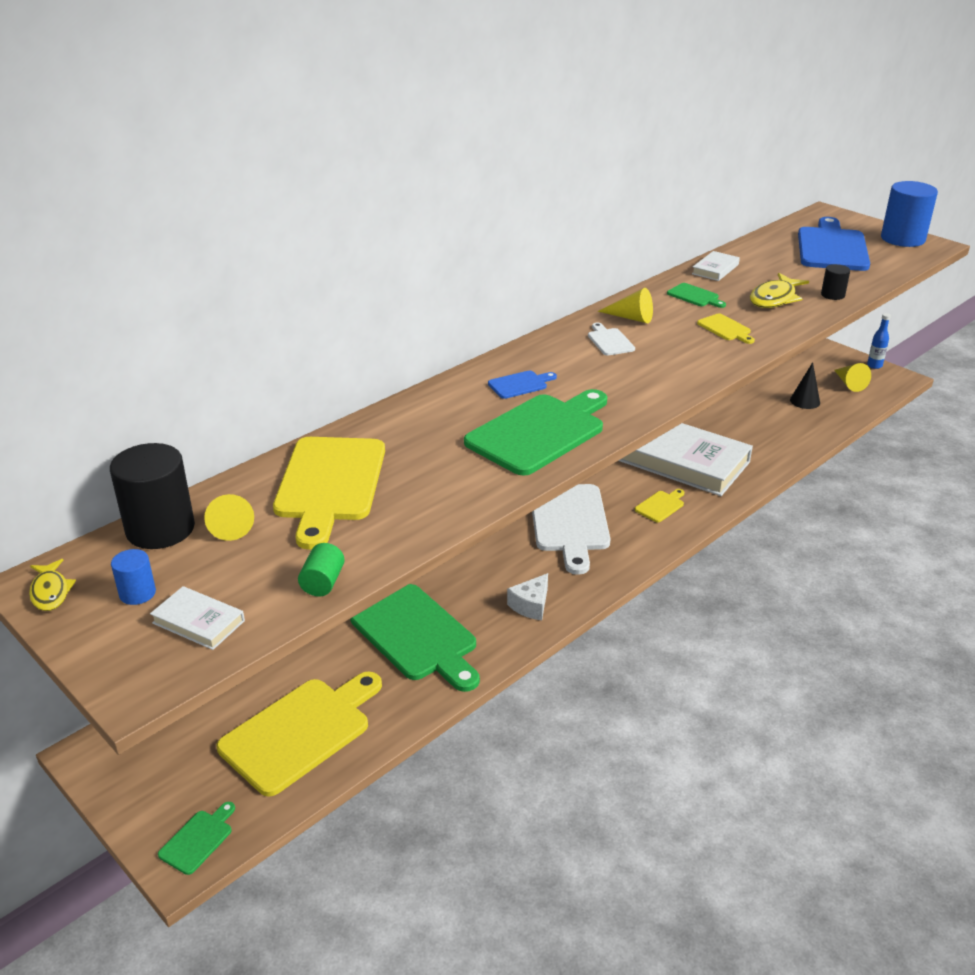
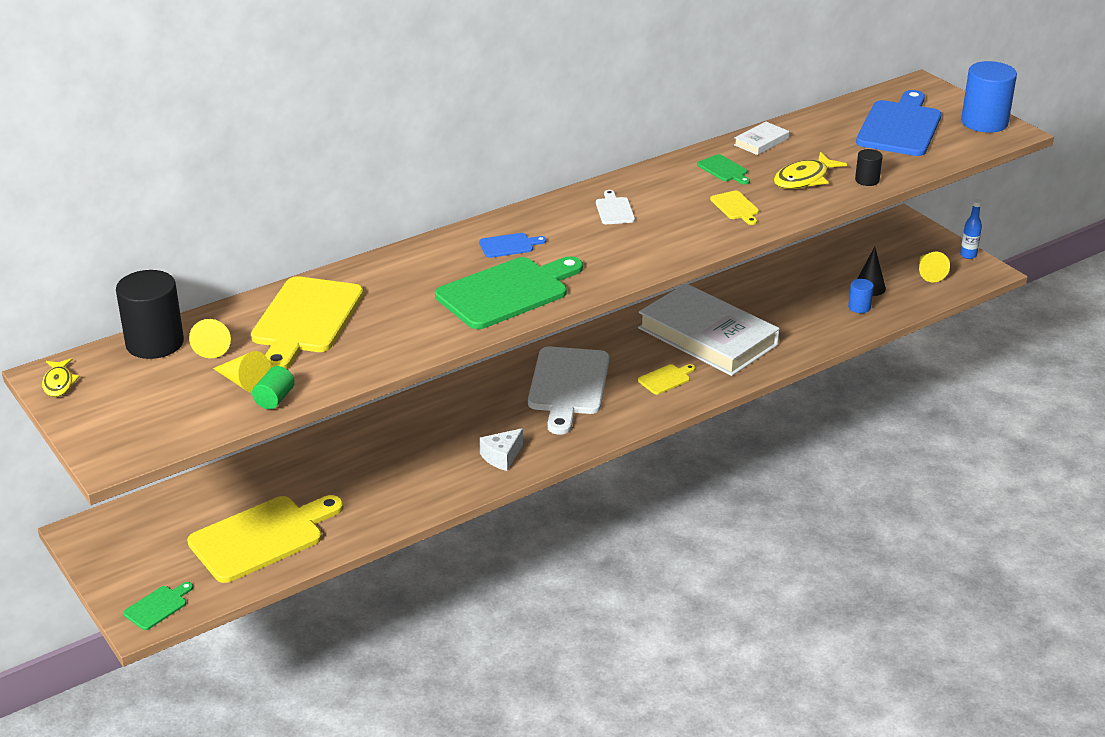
camera: 10 degrees right, 0 degrees up
(137, 593) = (126, 391): blue cylinder -> blue cylinder (859, 307)
(198, 622) = (168, 418): white book -> none
(417, 636) = (387, 471): green cutting board -> none
(631, 318) = (647, 187): yellow cone -> yellow cone (244, 382)

